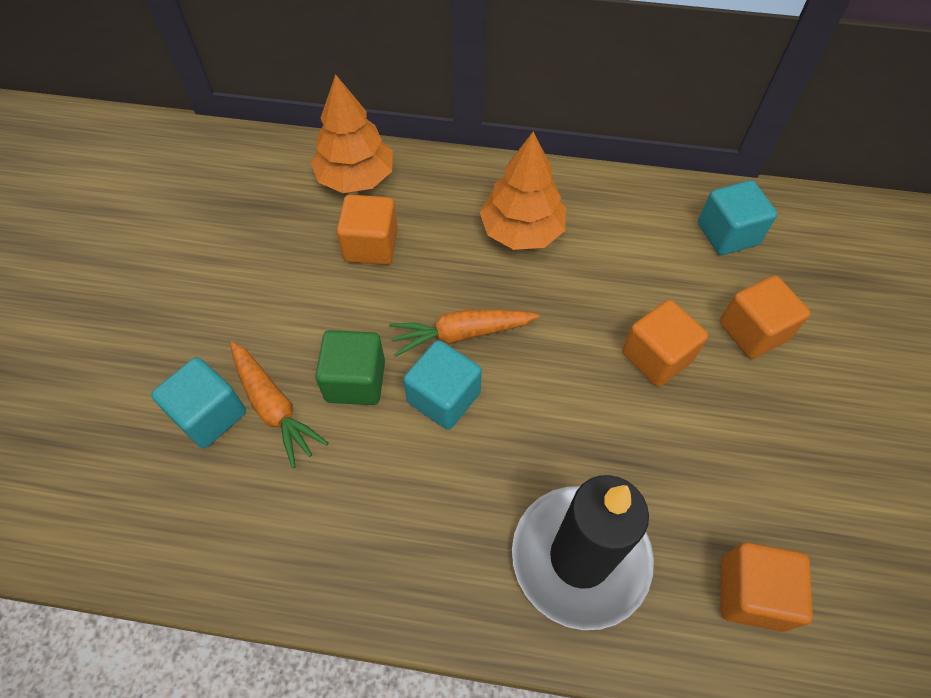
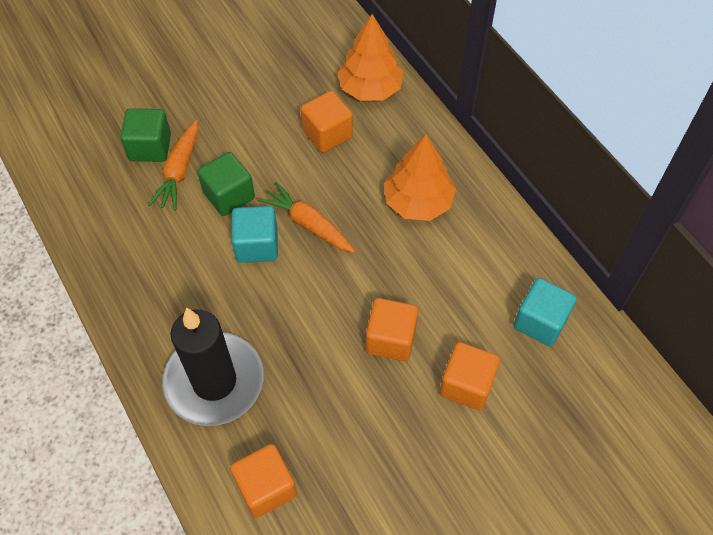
camera: 50 degrees right, 0 degrees up
(209, 415) = (150, 147): turquoise cube -> green cube

